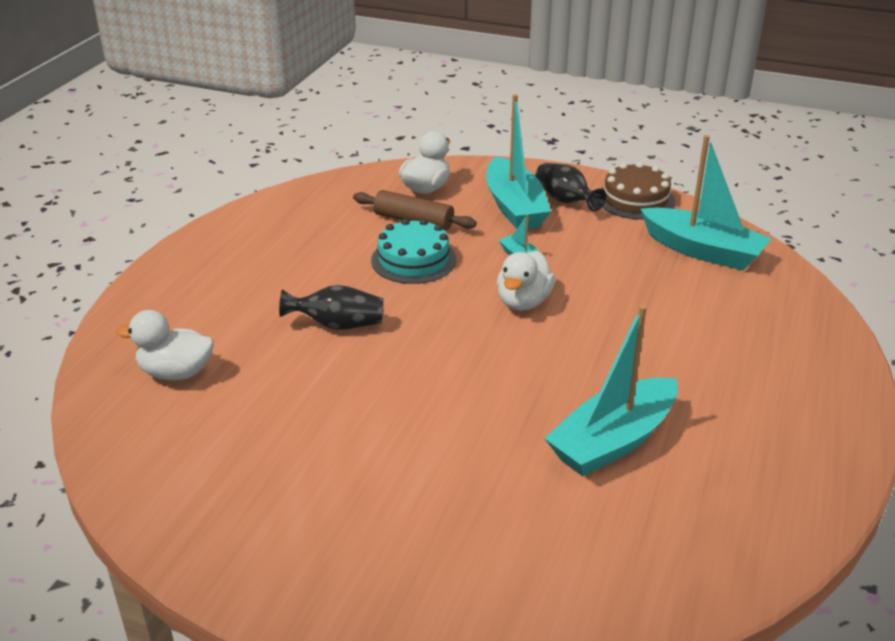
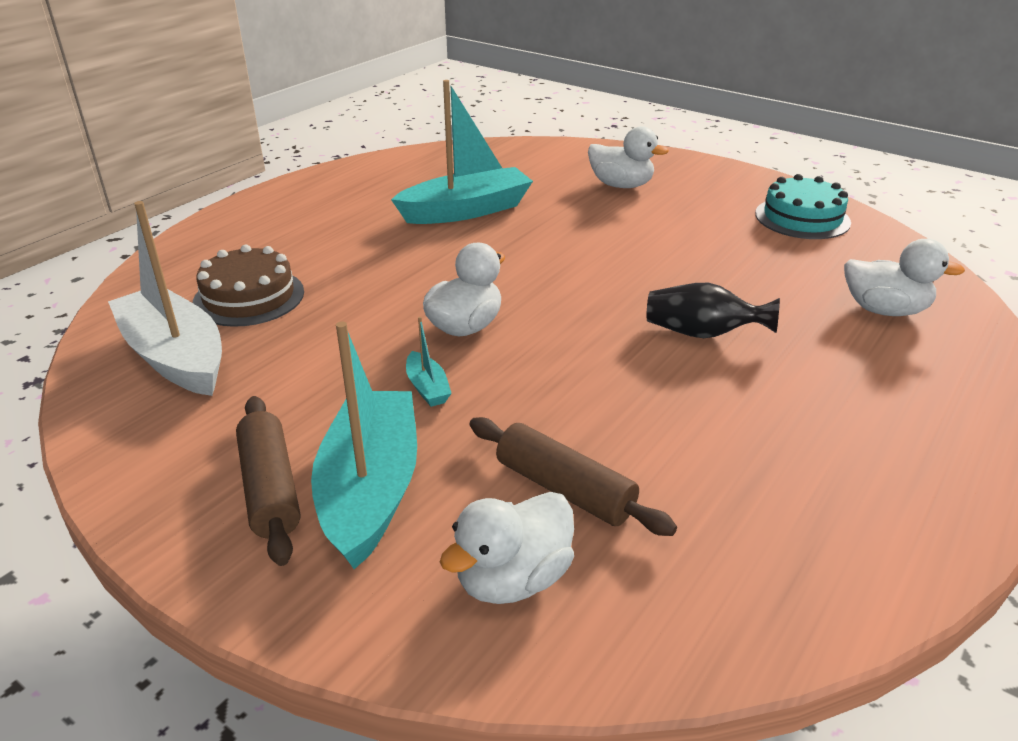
camera: 165 degrees left, 0 degrees up
(413, 260) = (586, 409): turquoise cake -> turquoise cake (802, 218)
(446, 533) = (621, 185): none -> white duck
(565, 200) = (270, 488): black vase -> brown rolling pin
(635, 199) = (151, 468): brown cake -> brown cake (249, 297)
(702, 251) = (175, 357): turquoise boat -> white boat

